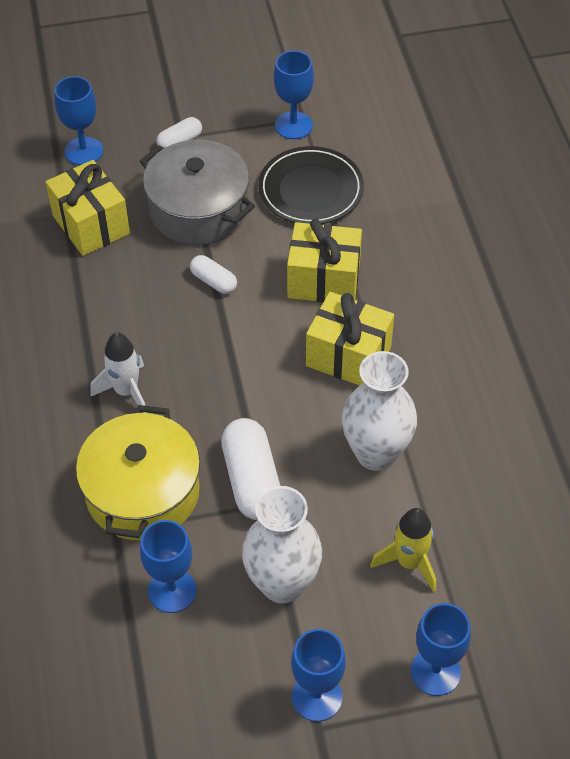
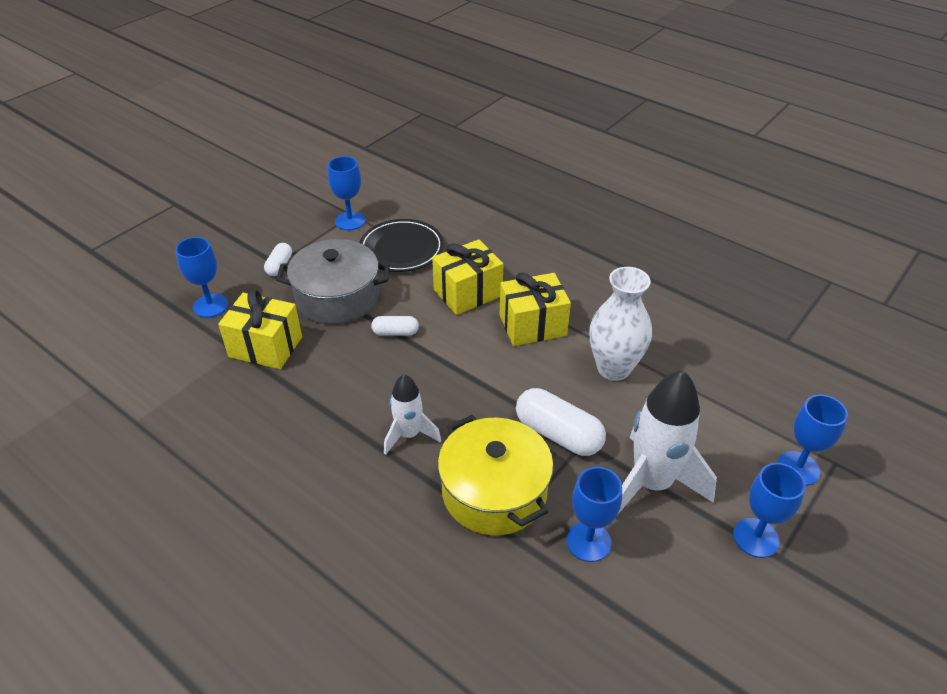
camera: 40 degrees left, 10 degrees down
(282, 584) = (652, 483): white vase -> white rocket
(409, 562) = (707, 416): yellow rocket -> none

